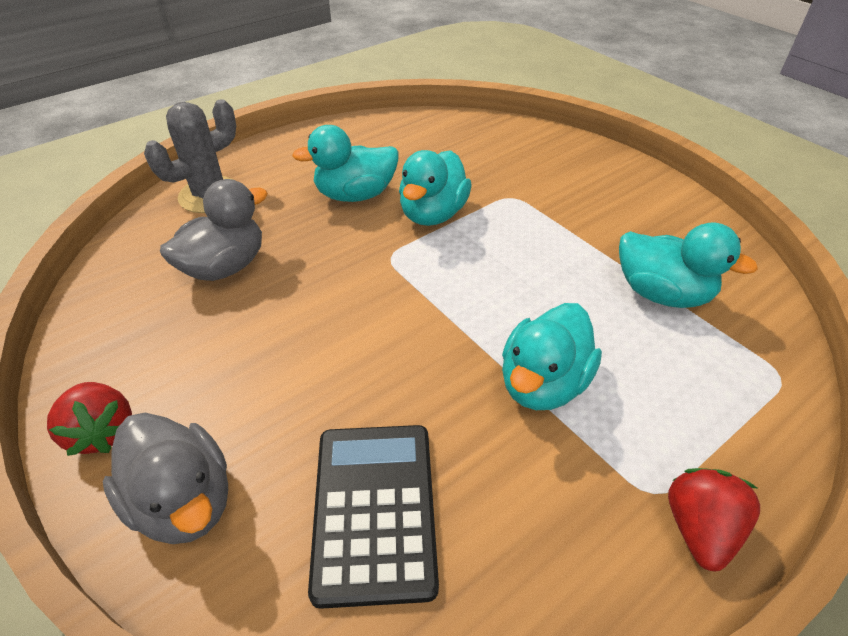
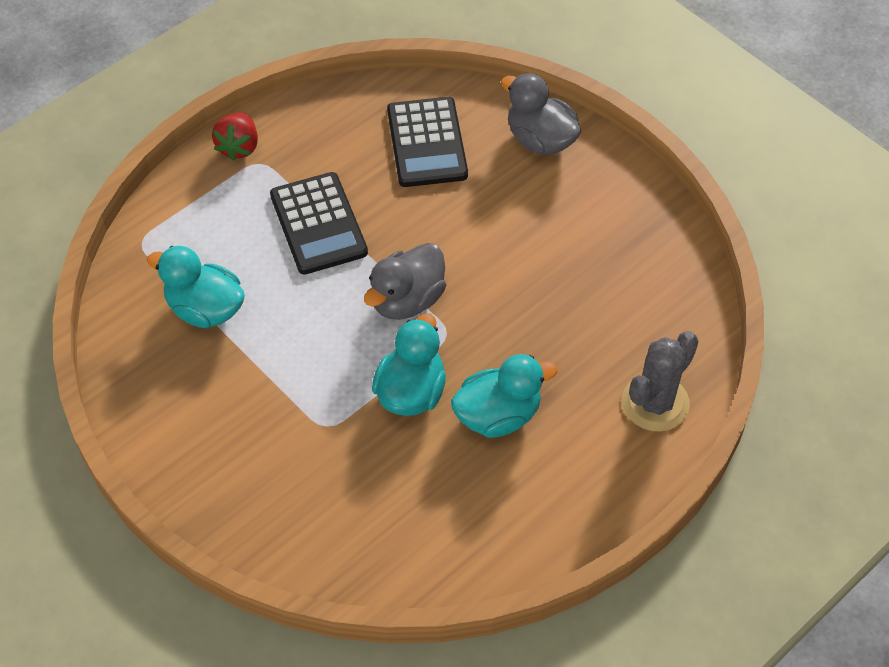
camera: 175 degrees right, 10 degrees up
(103, 431) = (613, 172): red strawberry -> none
(225, 266) = (595, 310): grey duck -> grey duck (407, 300)
(543, 383) = (318, 224): turquoise duck -> black calculator

